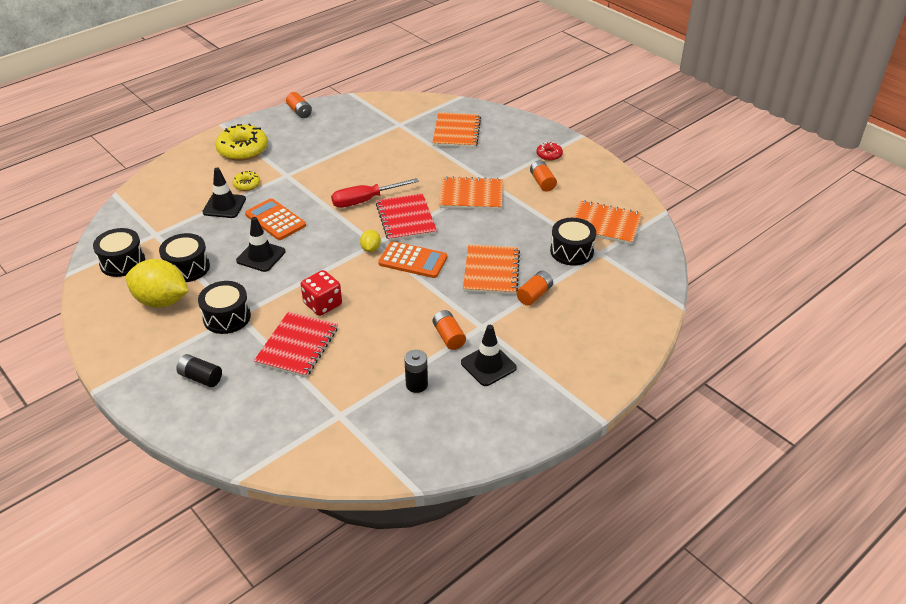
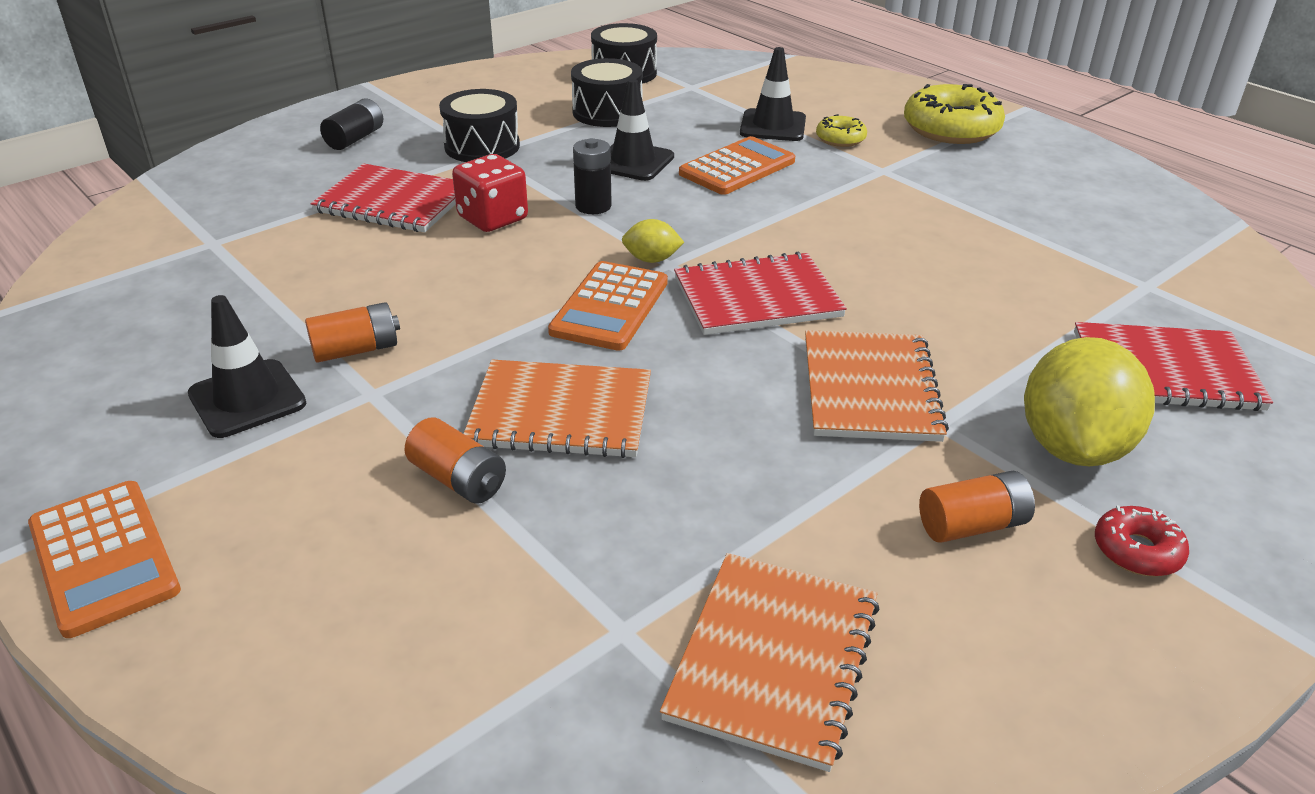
camera: 90 degrees right, 5 degrees down
(161, 301) = (531, 103): yellow lemon -> yellow lemon (1072, 447)
(299, 112) = (1119, 171): orange battery -> none
(365, 200) = (815, 249): red screwdriver -> none
(416, 385) = (240, 313): black battery -> black battery (593, 206)
(456, 132) = (1165, 370): orange notebook -> red notebook
(571, 251) = (632, 565): black drum -> none
(590, 383) = (103, 557): none -> orange calculator

